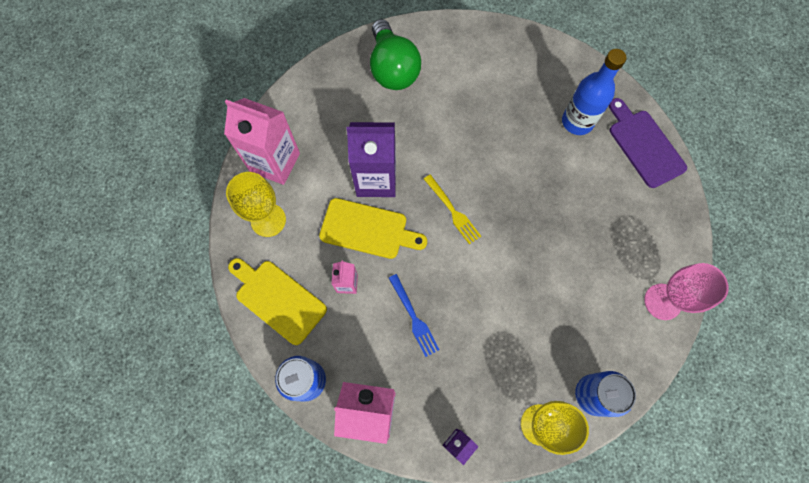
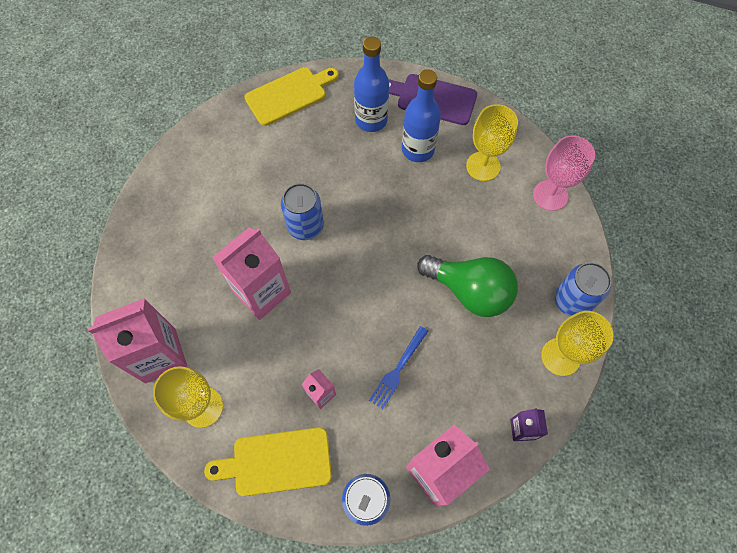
camera: 45 degrees left, 5 degrees down
(368, 229) = (295, 337): yellow cutting board -> yellow cutting board (289, 95)
(376, 179) = (262, 292): purple carton -> pink carton
(392, 69) = (188, 196): green light bulb -> green light bulb (469, 291)
(413, 317) = (398, 369): blue fork -> blue fork turned 105 degrees clockwise
(450, 159) = (305, 226): none -> blue can
(452, 211) = (346, 263): yellow fork -> none
(590, 174) = (418, 150): none -> blue bottle
(630, 231) = (483, 166): none -> yellow goblet

